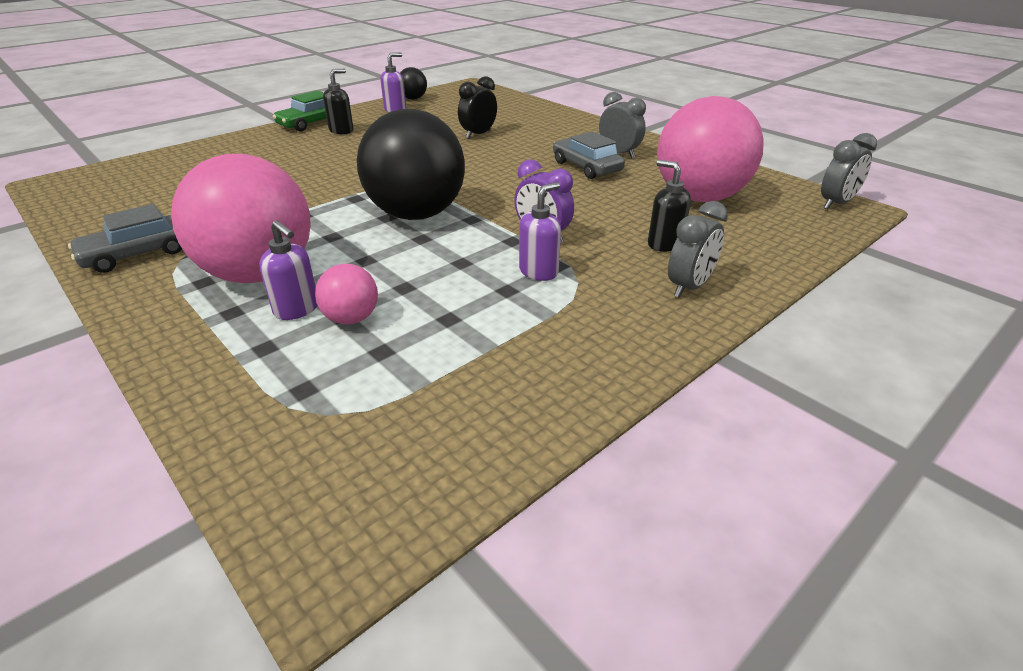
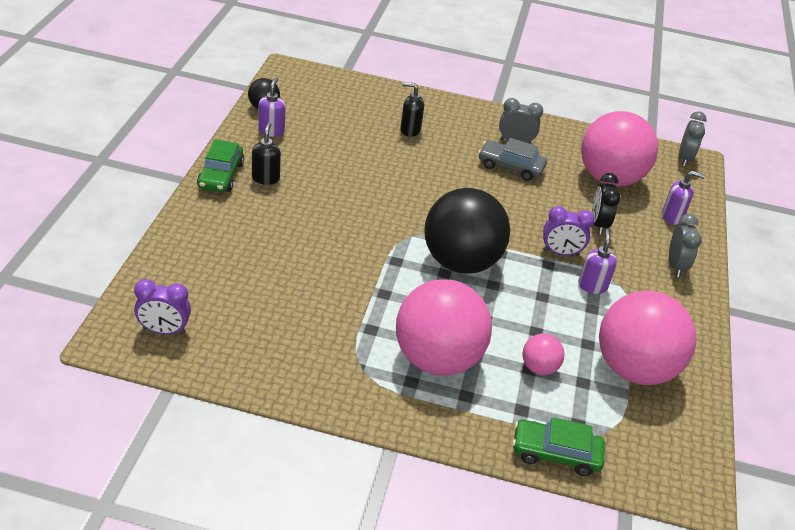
camera: 40 degrees left, 5 degrees up
(95, 188) = (164, 330): none -> purple clock
(138, 254) = (326, 379): grey car -> none
(224, 407) = (555, 453): none -> green car
(297, 309) = (500, 376): purple soap dispenser -> purple soap dispenser (672, 217)
(472, 363) = (634, 368): none -> pink ball
(478, 134) = (388, 148): black clock -> black clock (598, 224)
(664, 244) = (631, 233): black soap dispenser -> black soap dispenser (409, 130)

